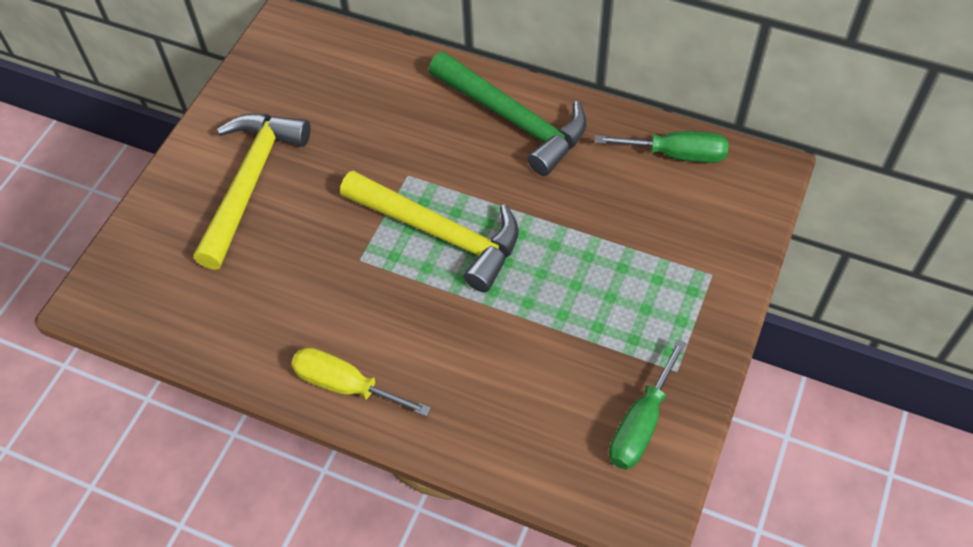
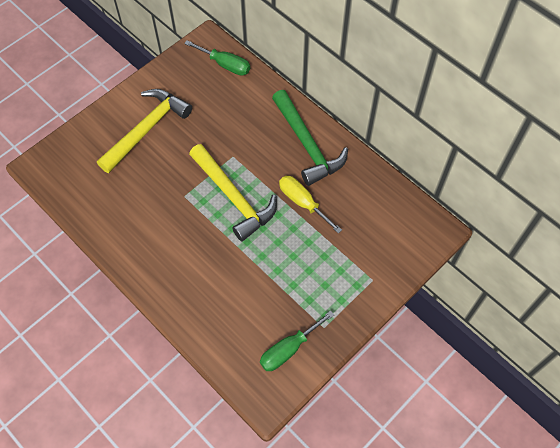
camera: 20 degrees right, 5 degrees up
(346, 385) = (144, 264): yellow screwdriver -> yellow screwdriver (302, 202)
(676, 154) = (390, 200): green screwdriver -> green screwdriver (225, 65)

